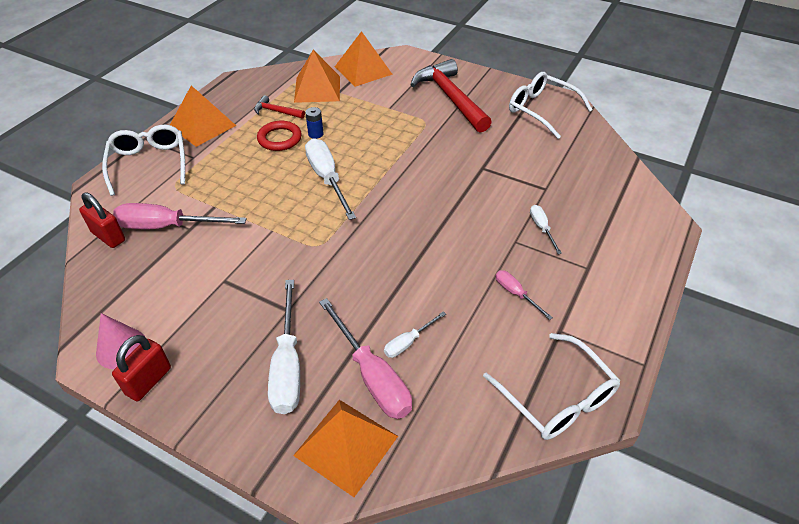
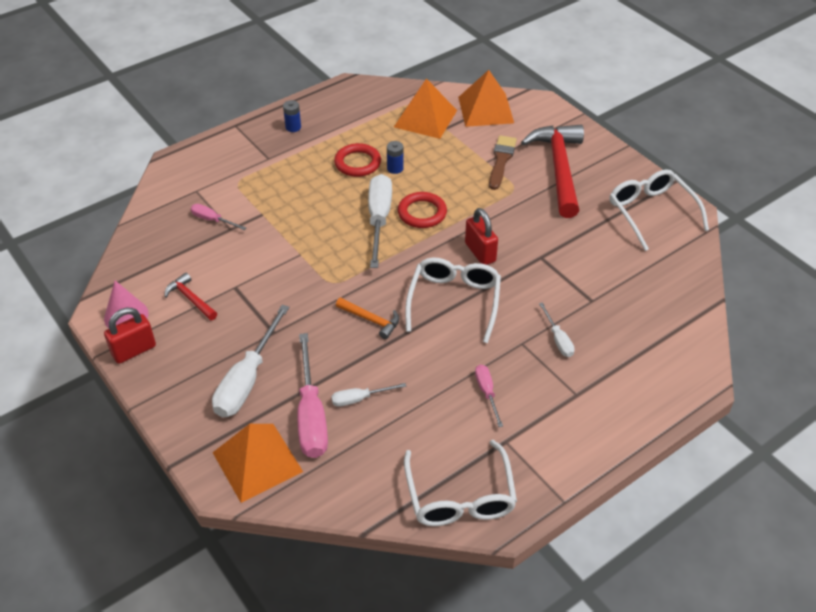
camera: 25 degrees right, 0 degrees up
(108, 236) = (160, 213): red padlock -> red padlock (480, 252)
(149, 164) = (226, 153): white glasses -> white glasses (454, 301)
(167, 226) = (212, 220): pink screwdriver -> pink screwdriver, size x0.51
(202, 126) = (293, 127): orange pyramid -> blue battery
(276, 111) = (371, 132): red hammer -> red hammer (190, 299)
(362, 162) = (422, 213): none -> red ring
(374, 266) = (371, 320): none -> orange hammer
(401, 104) = (501, 160): none -> brown brush
(542, 228) = (558, 339): white screwdriver -> white screwdriver turned 150 degrees clockwise

